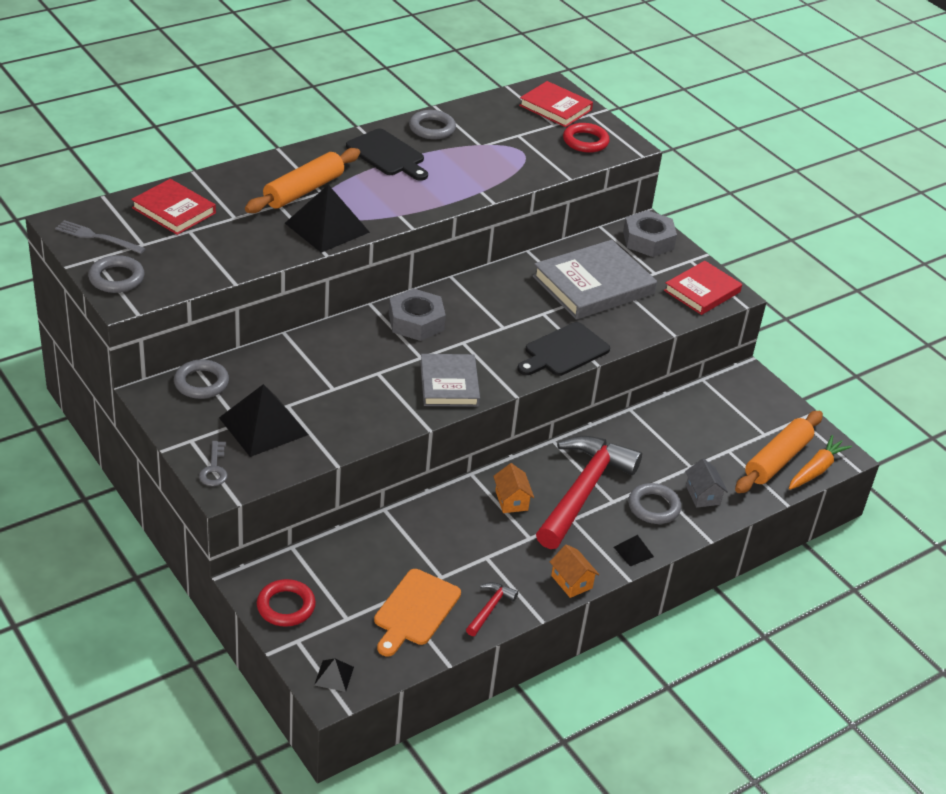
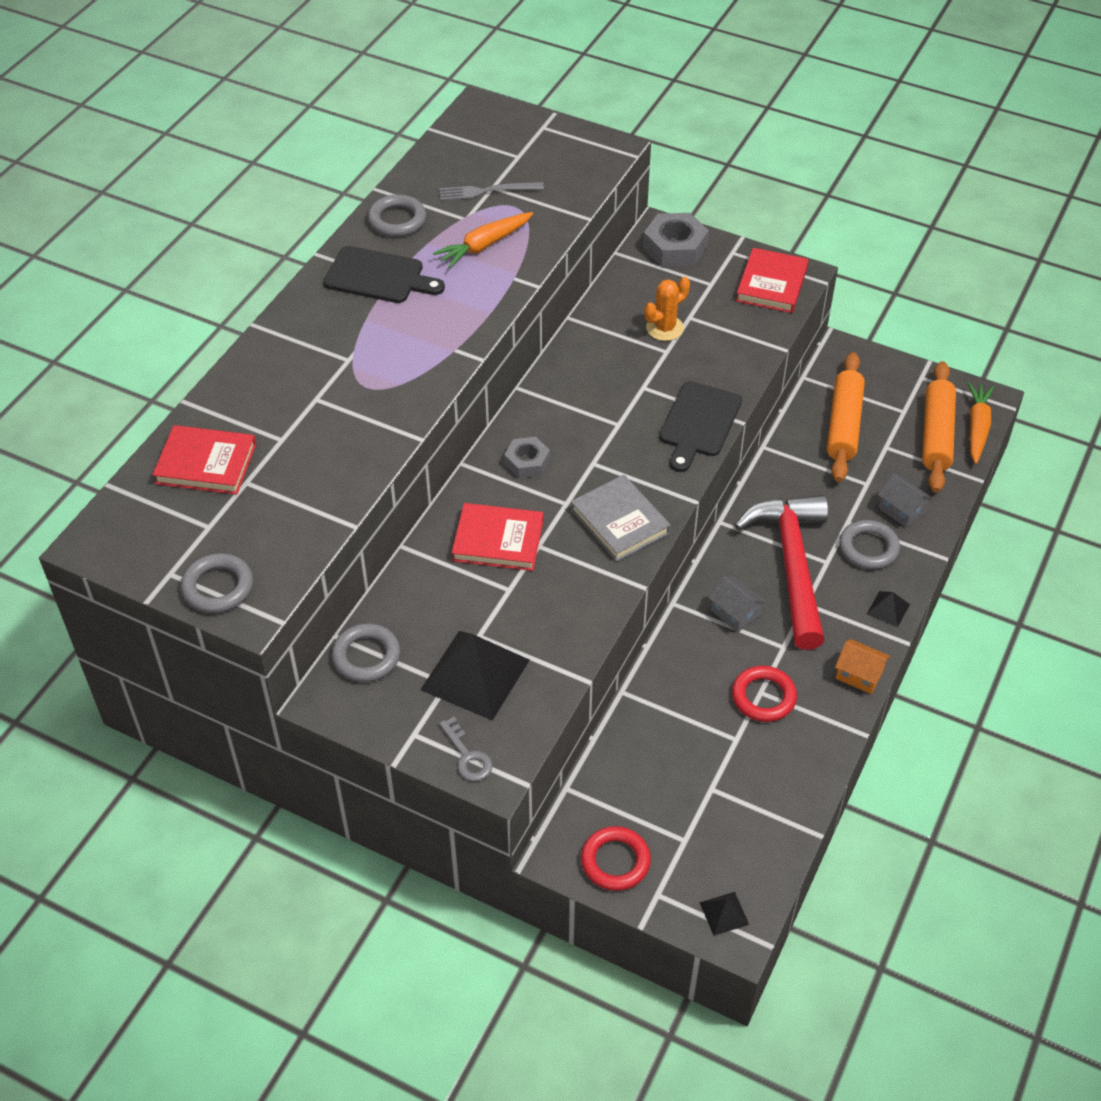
camera: 25 degrees left, 10 degrees up
(97, 237) = (149, 543): grey fork -> grey fork (487, 191)
(304, 190) = (327, 367): orange rolling pin -> orange rolling pin (844, 425)
(327, 227) = (392, 403): black pyramid -> none
(415, 610) = (742, 792): orange cutting board -> none
(416, 322) = (527, 462): grey nut -> grey nut, size x0.63
(478, 165) = (484, 245): none -> orange carrot
(490, 609) = (809, 749): red hammer -> none
(511, 500) = (734, 613): orange house -> grey house
(555, 108) = (502, 134): red book -> red book (498, 540)
(585, 141) = (567, 164): red ring -> red ring (763, 697)
(593, 285) = (664, 328): grey book -> orange cactus

